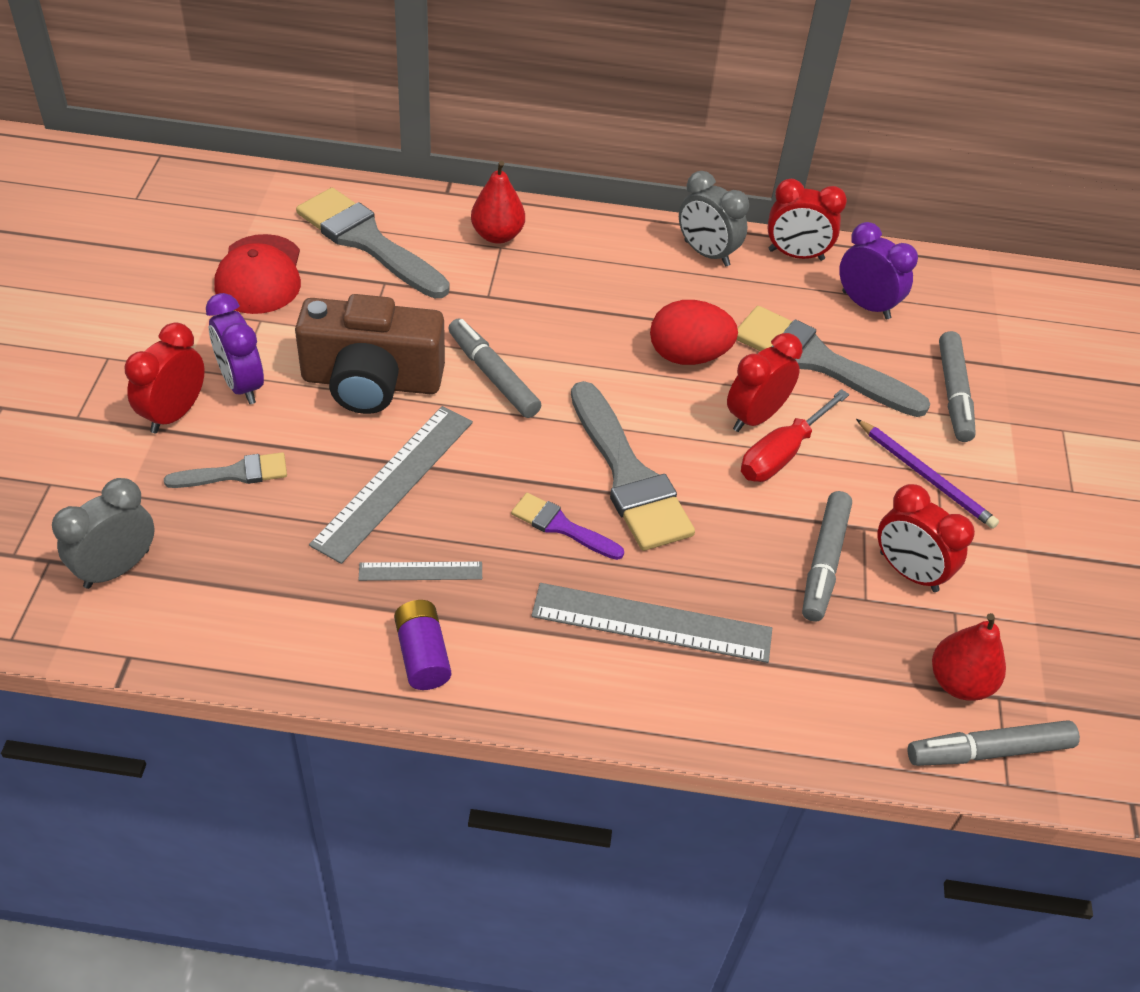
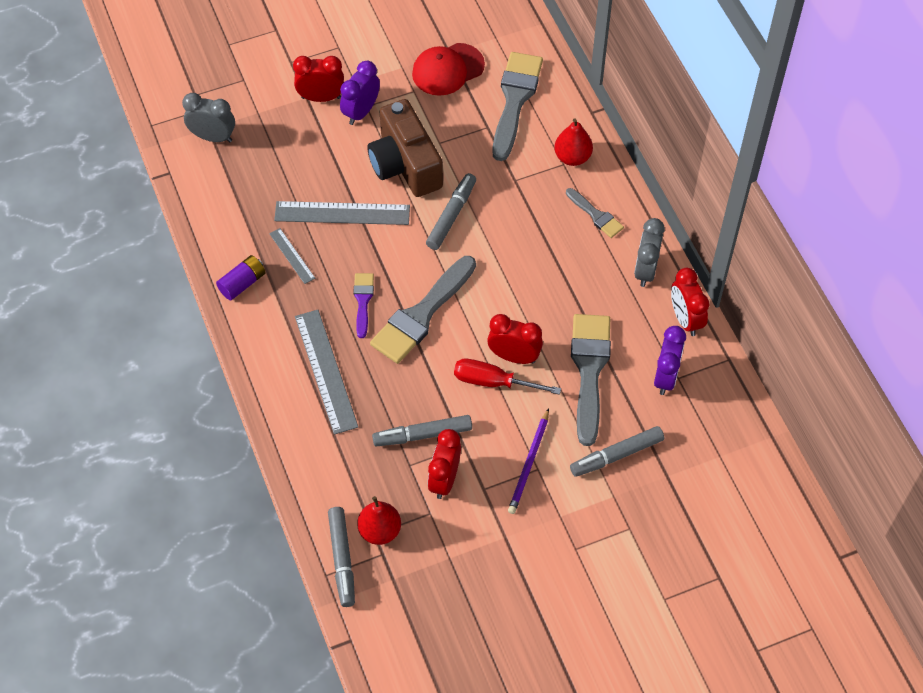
camera: 65 degrees right, 10 degrees up
(235, 473) = (300, 146): grey brush -> grey brush (596, 215)
(688, 356) = (541, 301): red egg -> none
(989, 751) = (342, 559): grey marker -> grey marker turned 150 degrees counterclockwise

